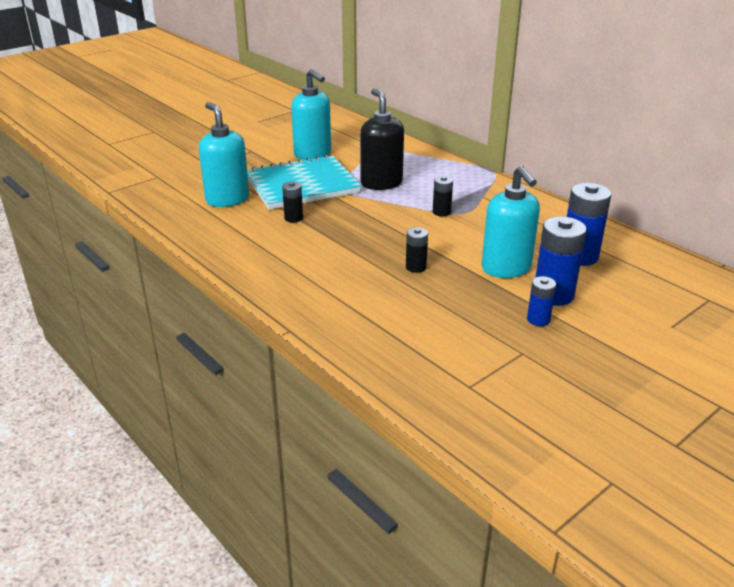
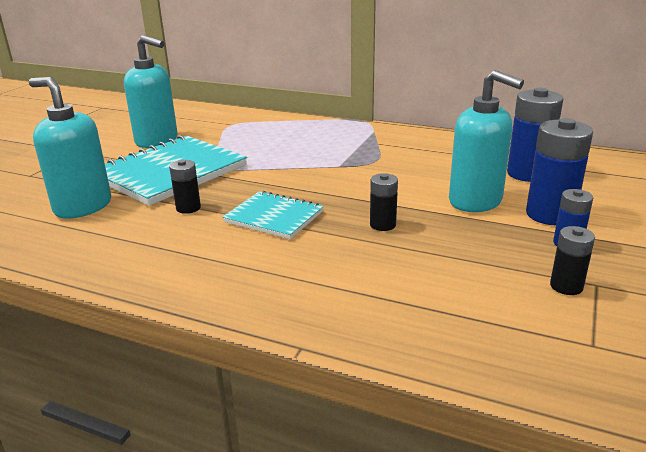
camera: 25 degrees left, 5 degrees down
(345, 240) = (274, 217): none -> turquoise notebook
(381, 183) = (260, 152): black soap dispenser -> none
(441, 212) = (352, 165): black battery -> black battery (566, 286)

